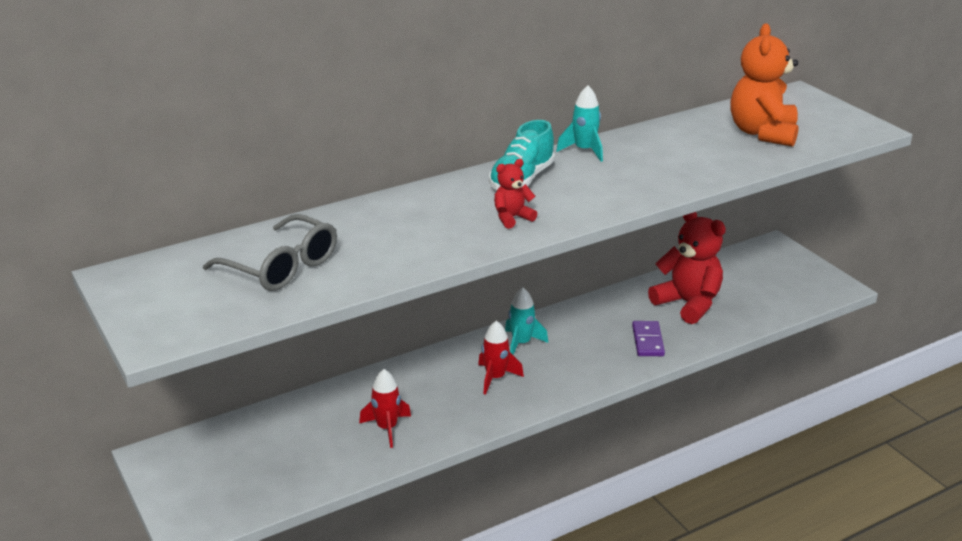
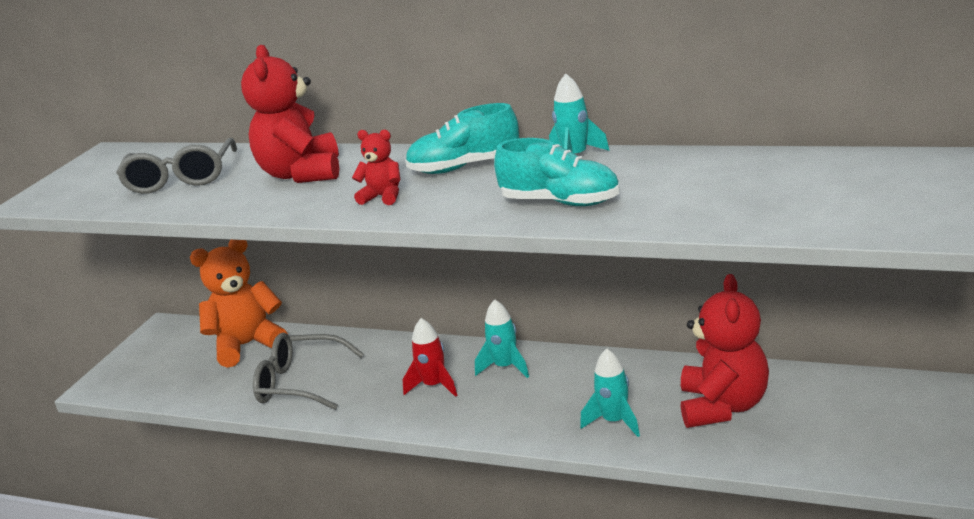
camera: 55 degrees right, 5 degrees down
(387, 428) = (300, 383): red rocket -> grey glasses
(396, 225) = (302, 174): none -> red teddy bear
(644, 180) = (560, 202): none -> turquoise shoe
(647, 341) = (614, 421): purple domino -> turquoise rocket
(762, 133) = (801, 193): orange teddy bear -> orange teddy bear (247, 345)

